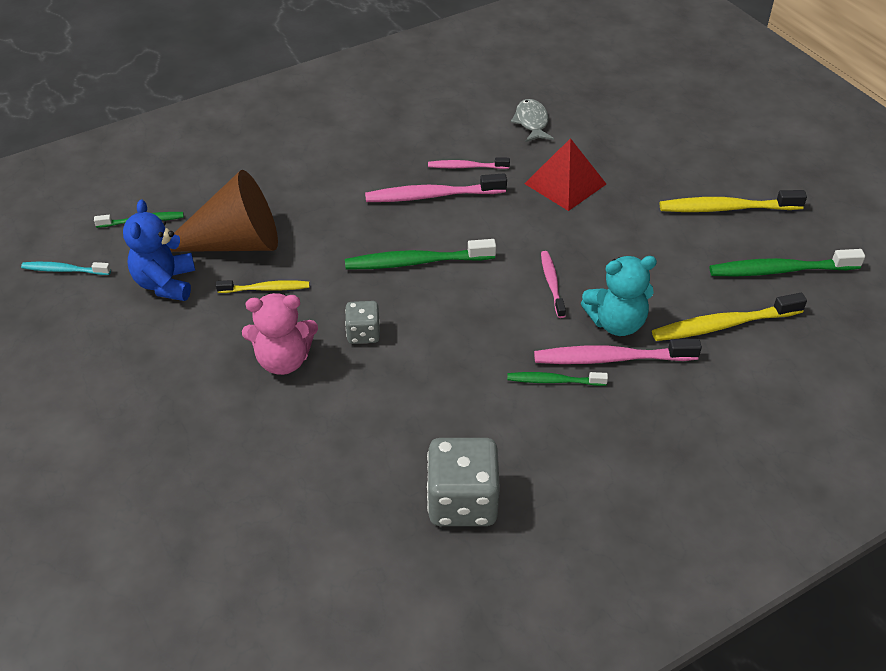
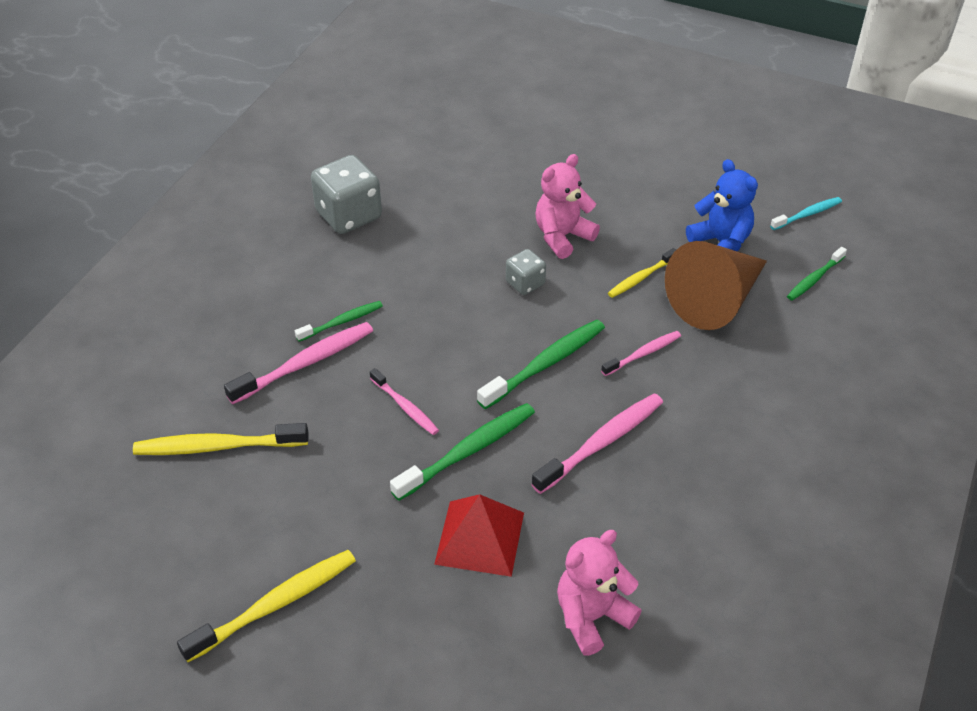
camera: 145 degrees right, 0 degrees up
(466, 167) = (603, 500): pink toothbrush -> pink toothbrush (643, 354)
(532, 122) = (592, 617): grey fish -> pink teddy bear
(616, 323) = (320, 398): turquoise teddy bear -> none
(723, 325) = (217, 447): yellow toothbrush -> yellow toothbrush turned 135 degrees counterclockwise
(780, 270) = (181, 544): green toothbrush -> green toothbrush (468, 451)

